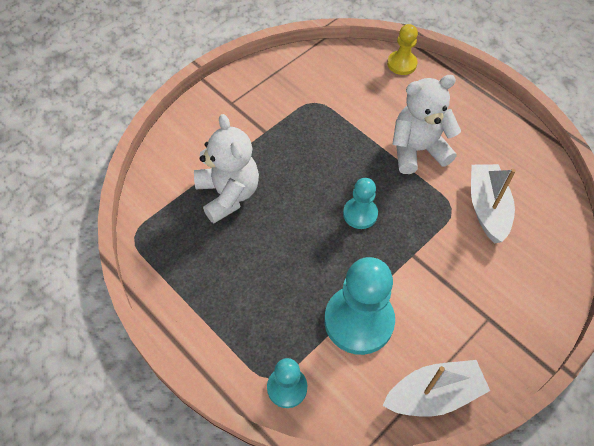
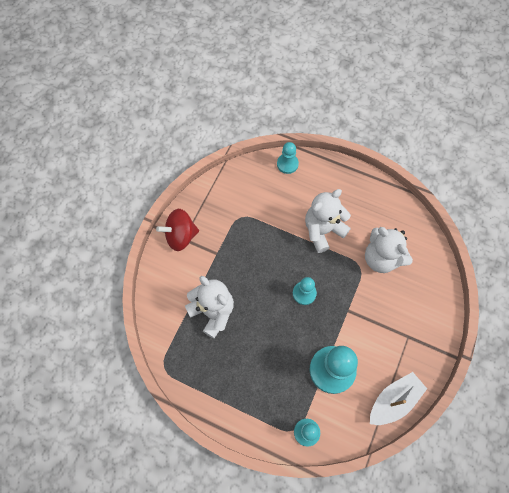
camera: 20 degrees left, 10 degrees up
(229, 99) = (181, 236): none -> red spinning top
(402, 64) = (287, 164): yellow pawn -> turquoise pawn
(487, 208) = (381, 258): white boat -> white teddy bear

